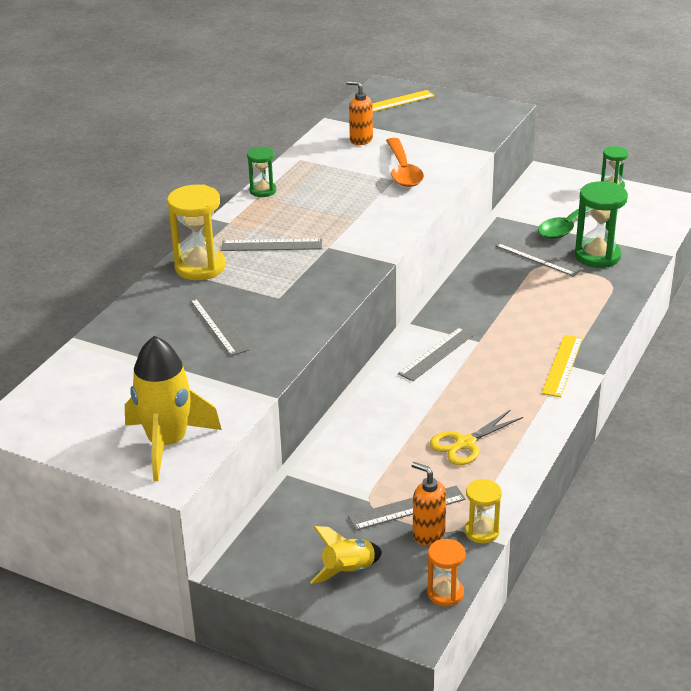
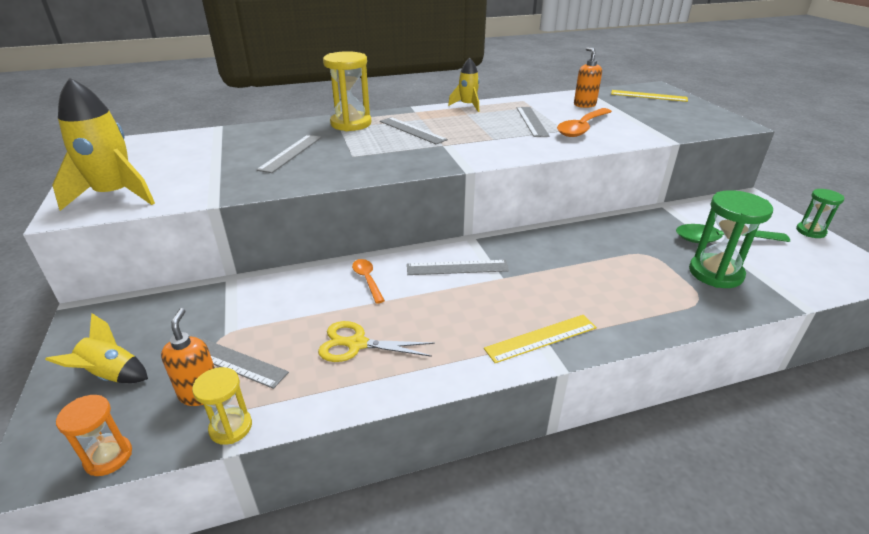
camera: 45 degrees right, 0 degrees up
(263, 191) = (467, 106): green hourglass -> yellow rocket
(391, 402) = (367, 280): none -> orange spoon
(538, 257) = (654, 248): grey ruler -> grey ruler (531, 121)

